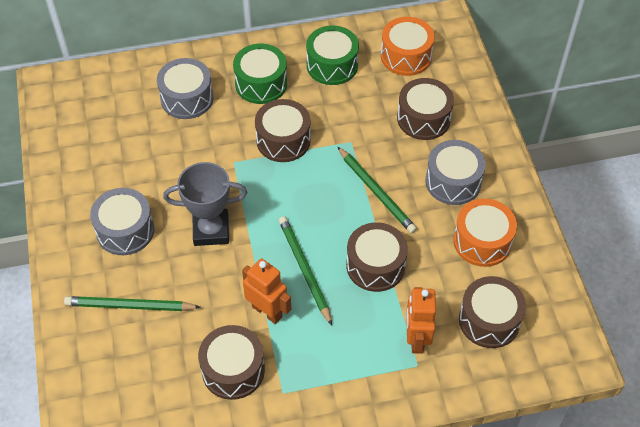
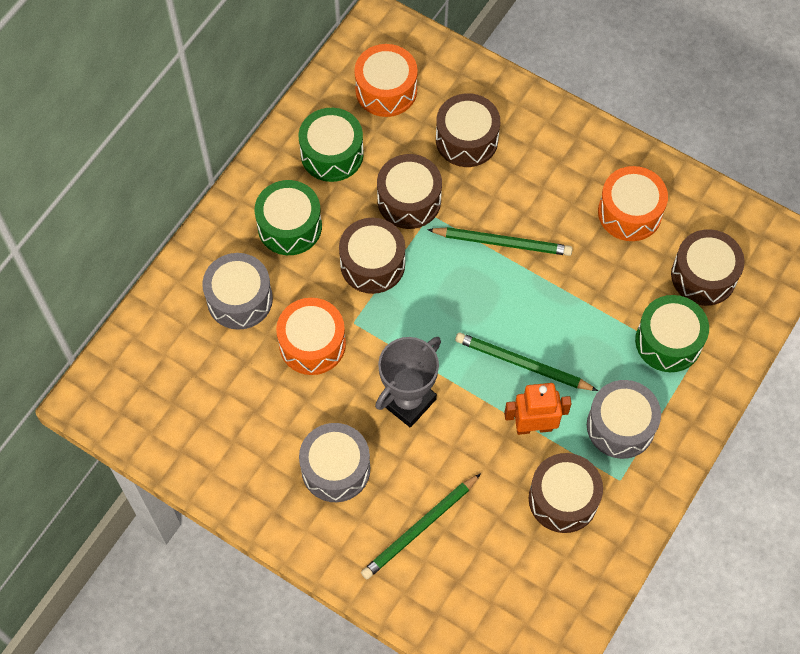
camera: 45 degrees left, 10 degrees up
(196, 154) = (312, 344): none -> orange drum
(375, 266) = (573, 309): brown drum -> brown drum (409, 200)
(416, 339) = (668, 341): orange robot -> green drum
(453, 181) = (552, 178): grey drum -> grey drum (620, 426)

